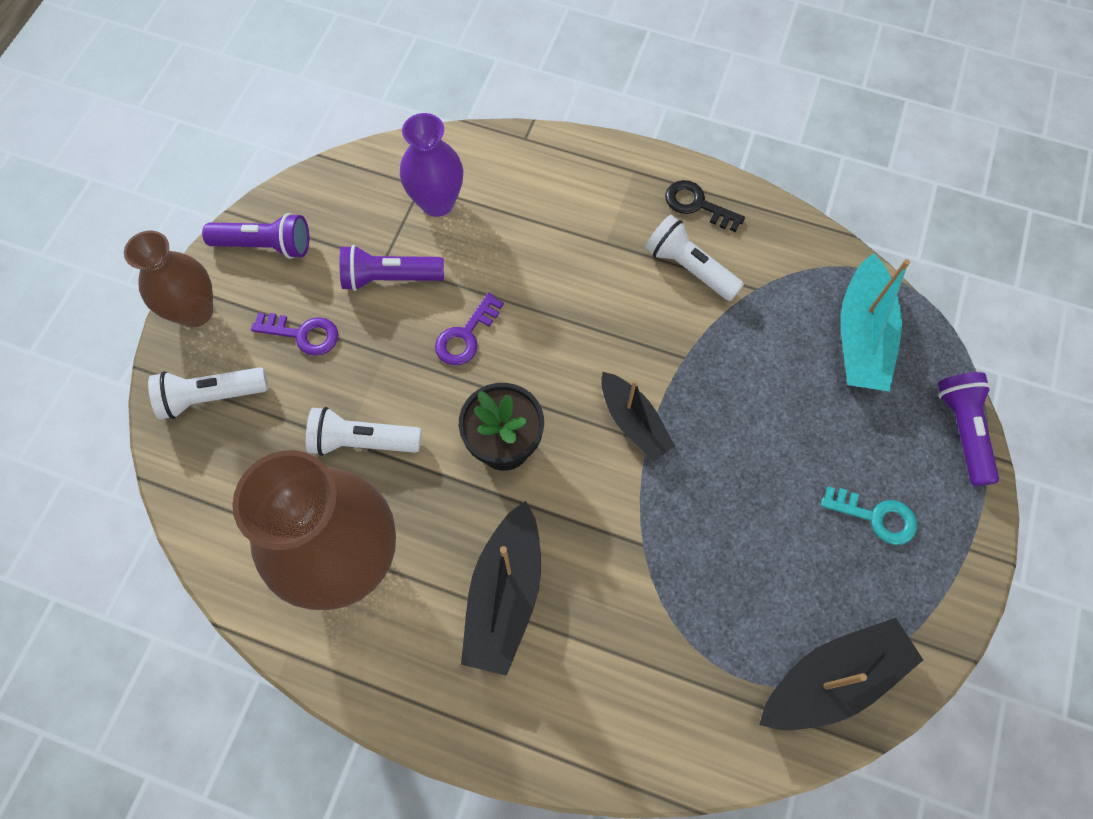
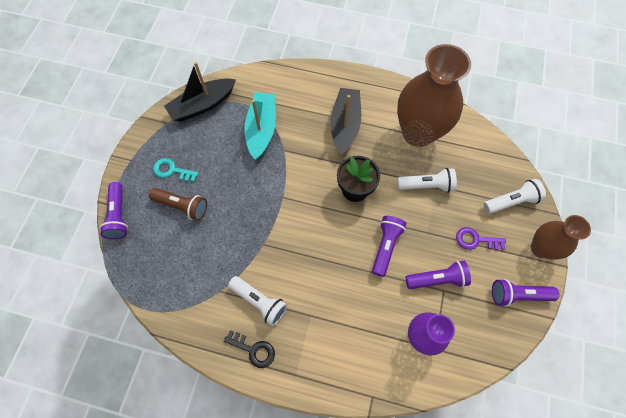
camera: 175 degrees right, 0 degrees up
(465, 336) = (385, 246): purple key -> purple flashlight
(633, 422) = (290, 206): black boat -> none
(842, 439) = (182, 206): none -> brown flashlight
(861, 337) = (162, 265): turquoise boat -> turquoise boat (261, 129)

